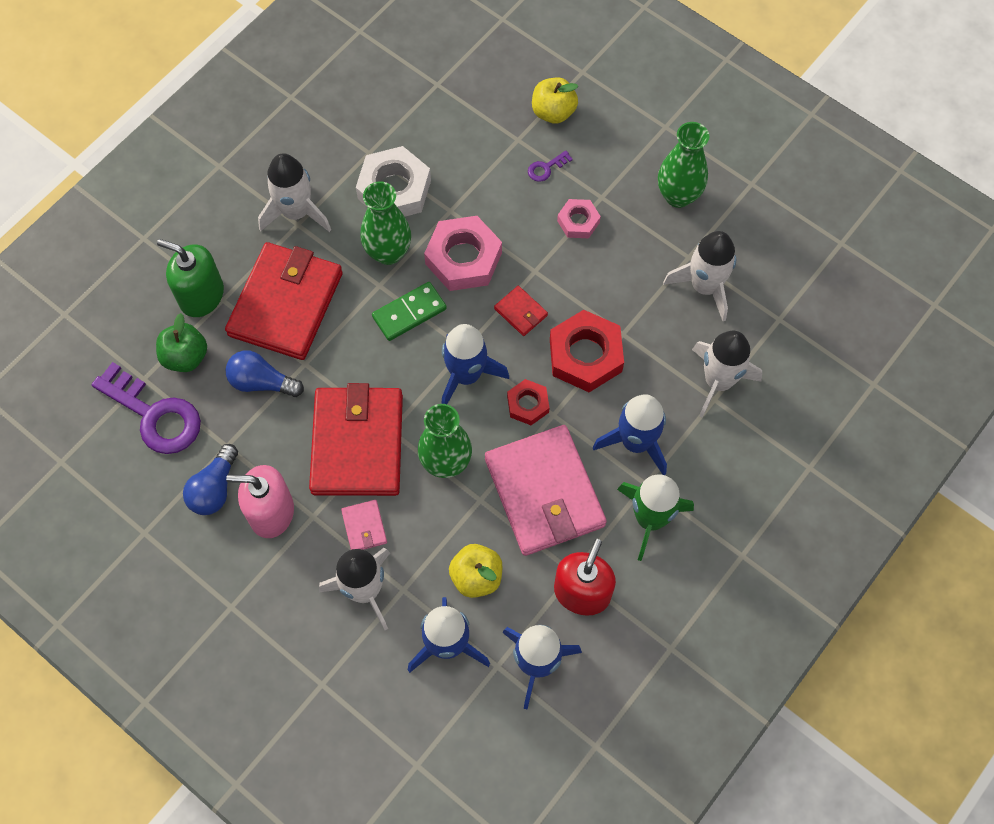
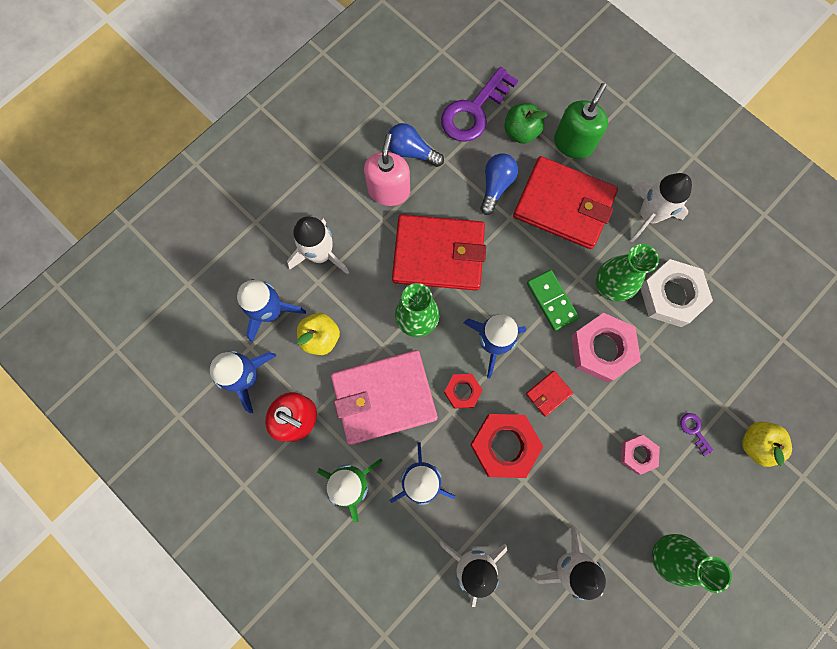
camera: 95 degrees right, 10 degrees up
(364, 527) = (370, 256): pink wallet -> none

